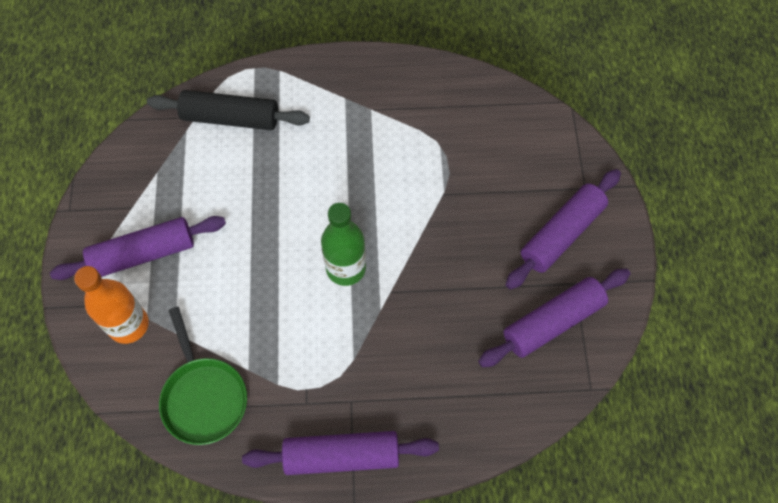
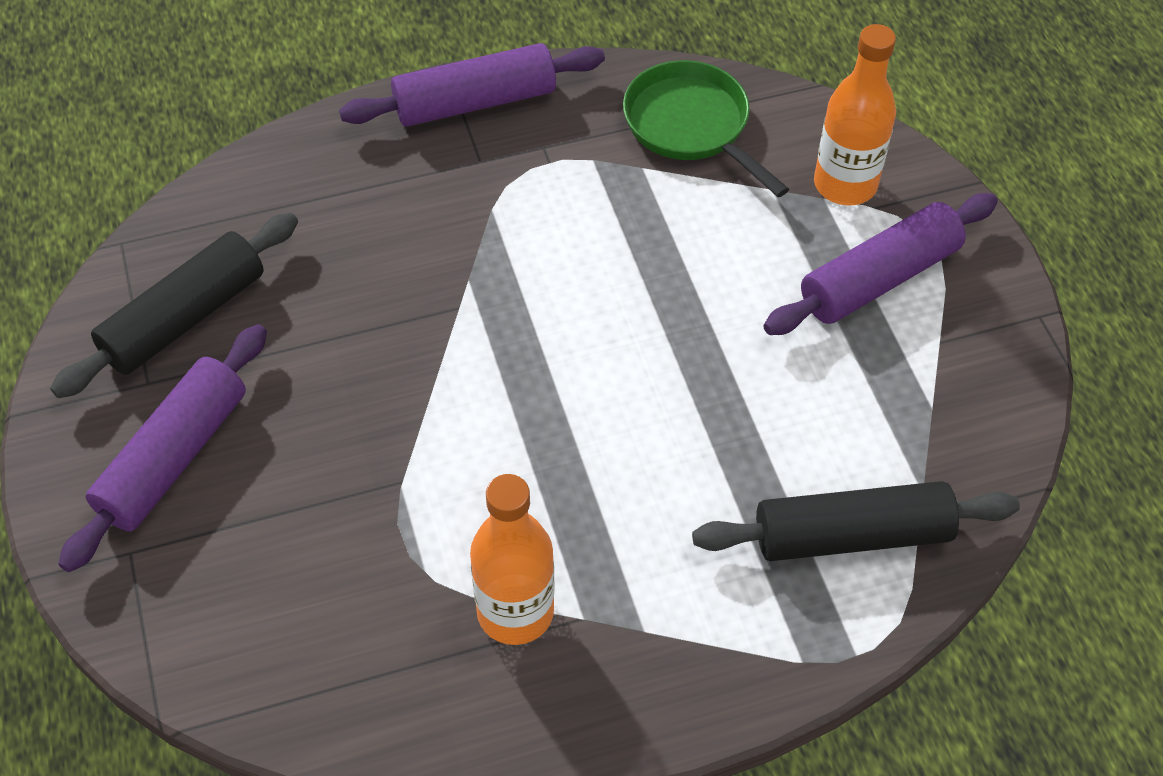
camera: 165 degrees right, 10 degrees down
(346, 268) = (542, 325): green bottle -> none
(401, 118) = (515, 612): none -> orange bottle
(553, 322) = (184, 318): purple rolling pin -> black rolling pin

